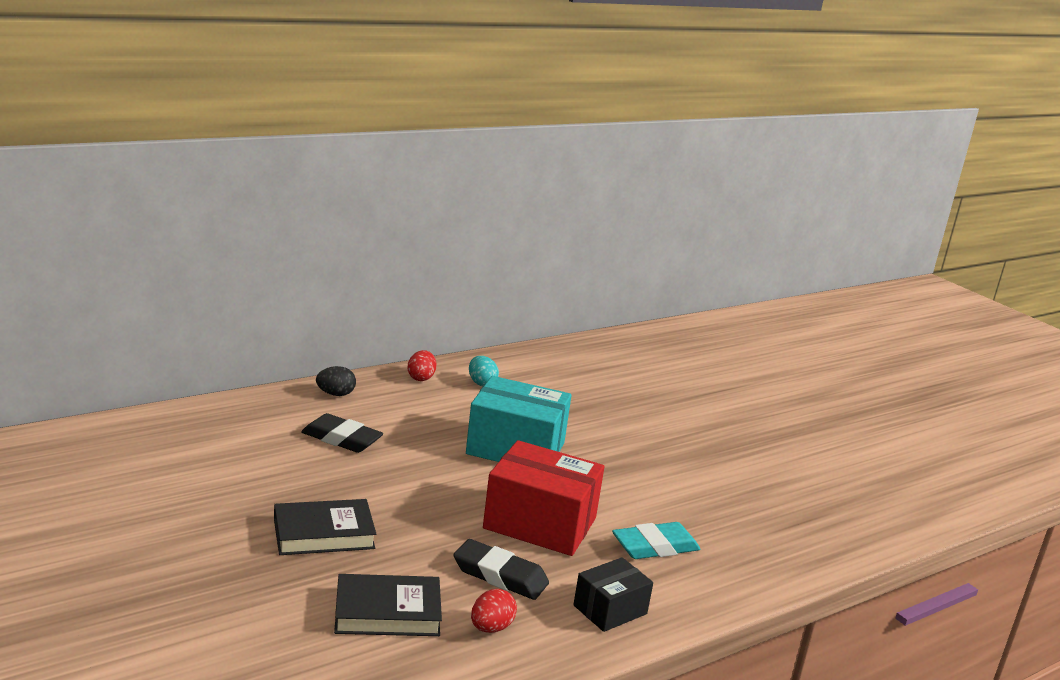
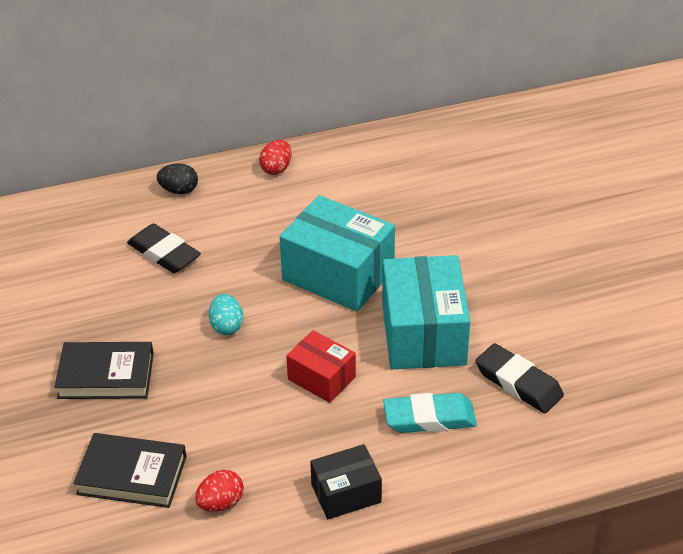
camera: 20 degrees right, 20 degrees up
(481, 383) = (339, 178): turquoise egg -> turquoise egg (226, 326)
(500, 575) = (254, 441): black eraser -> black eraser (518, 383)
(540, 523) = (321, 378): red box -> red box, size x0.56
(615, 486) = (423, 333): none -> turquoise box

